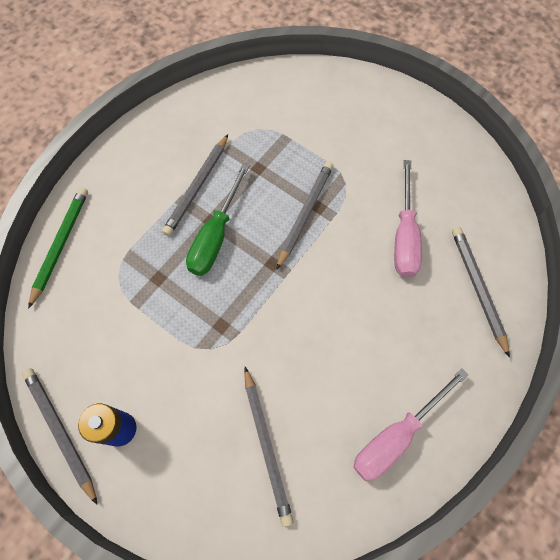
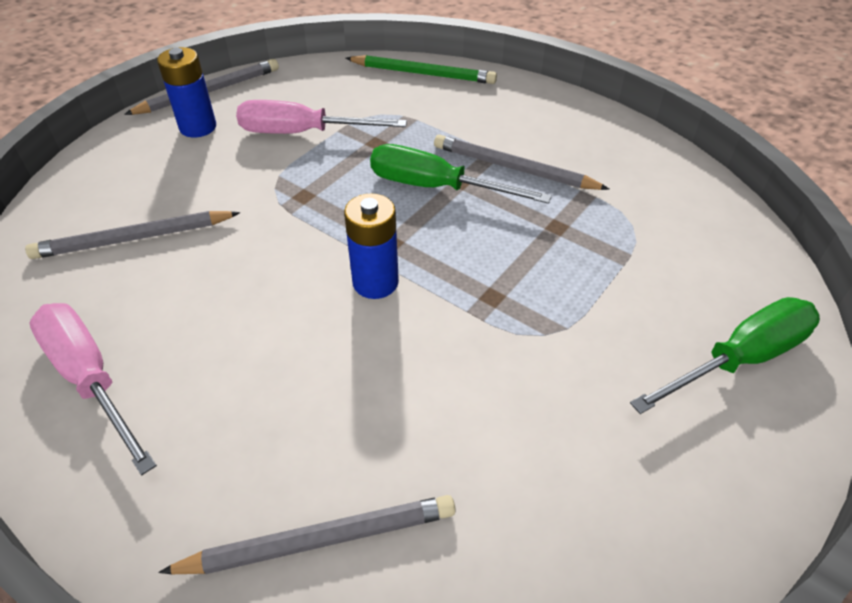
camera: 90 degrees right, 20 degrees down
(305, 214) = (478, 279): grey pencil -> none
(309, 271) = (375, 282): none -> blue battery
(357, 101) = (739, 359): none -> green screwdriver
(404, 236) = (440, 417): pink screwdriver -> pink screwdriver (302, 133)

